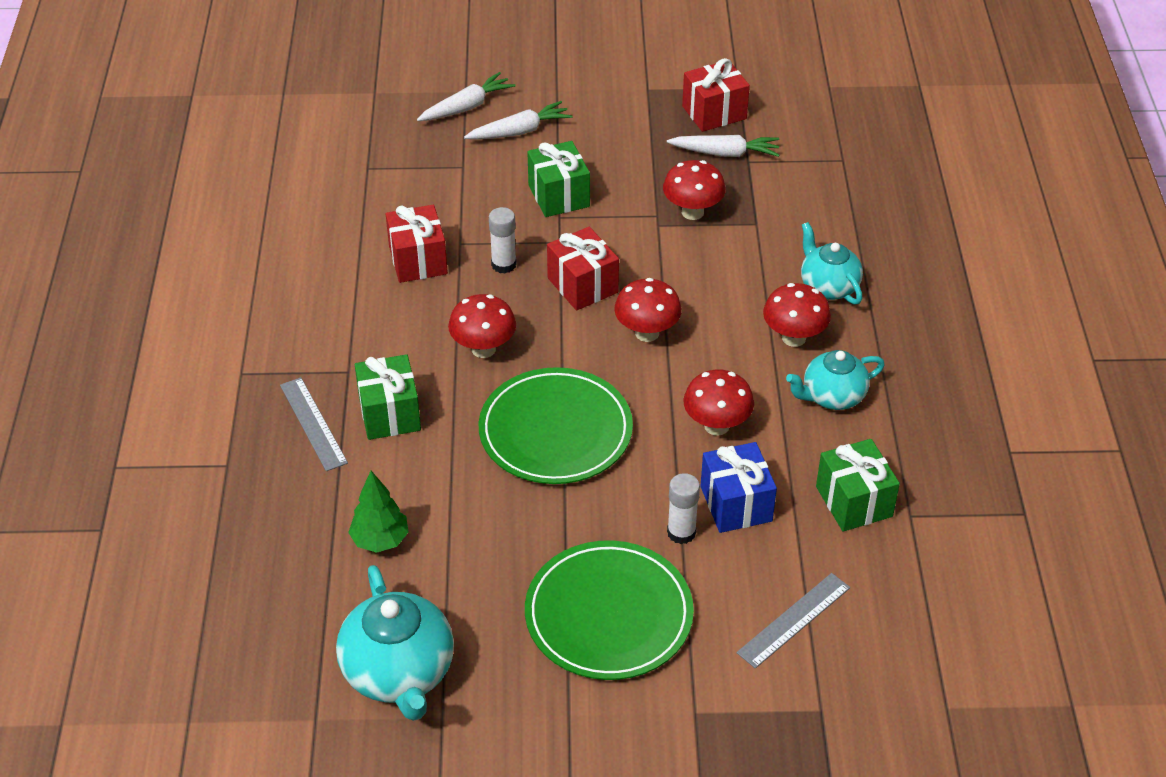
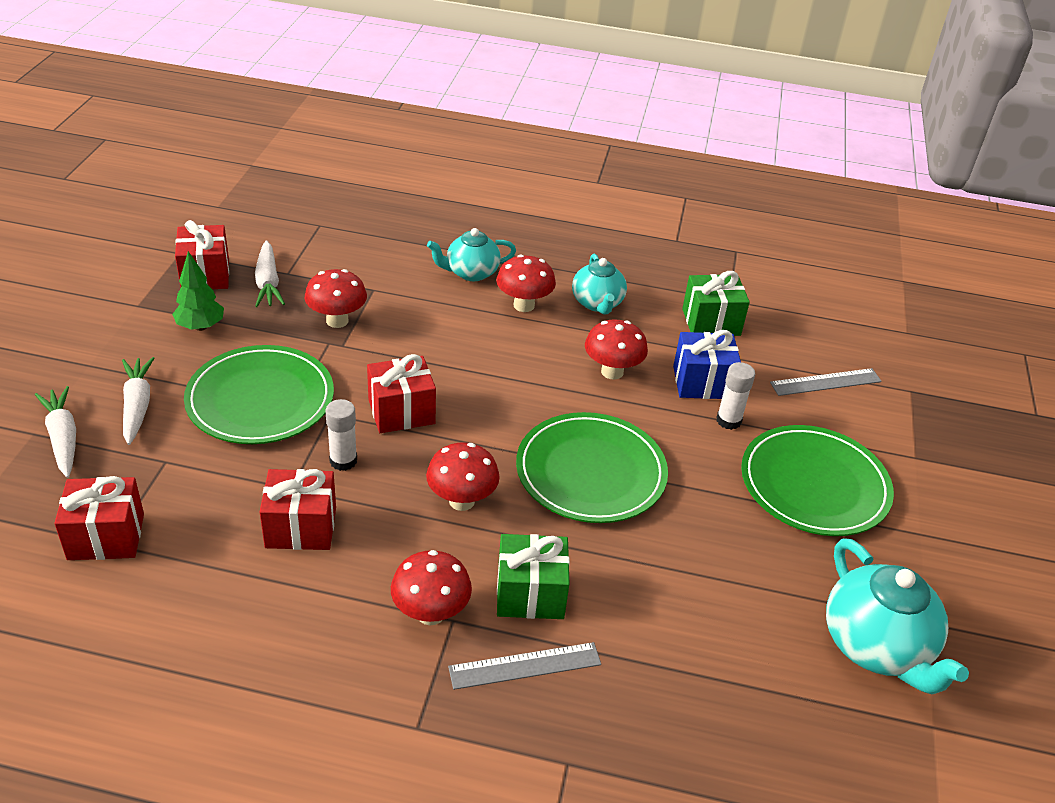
camera: 80 degrees left, 5 degrees down
(373, 163) = (106, 537): none -> red gift
(380, 540) = (707, 633): green tree -> green tree (201, 326)
(399, 673) = (876, 646): turquoise teapot -> turquoise teapot turned 75 degrees clockwise
(559, 196) = (260, 399): green gift -> green plate
(647, 333) = (484, 385): red mushroom -> red mushroom (430, 613)
(725, 153) = (268, 283): white carrot -> white carrot turned 150 degrees clockwise
(794, 620) = (825, 382): grey ruler -> grey ruler turned 75 degrees counterclockwise

